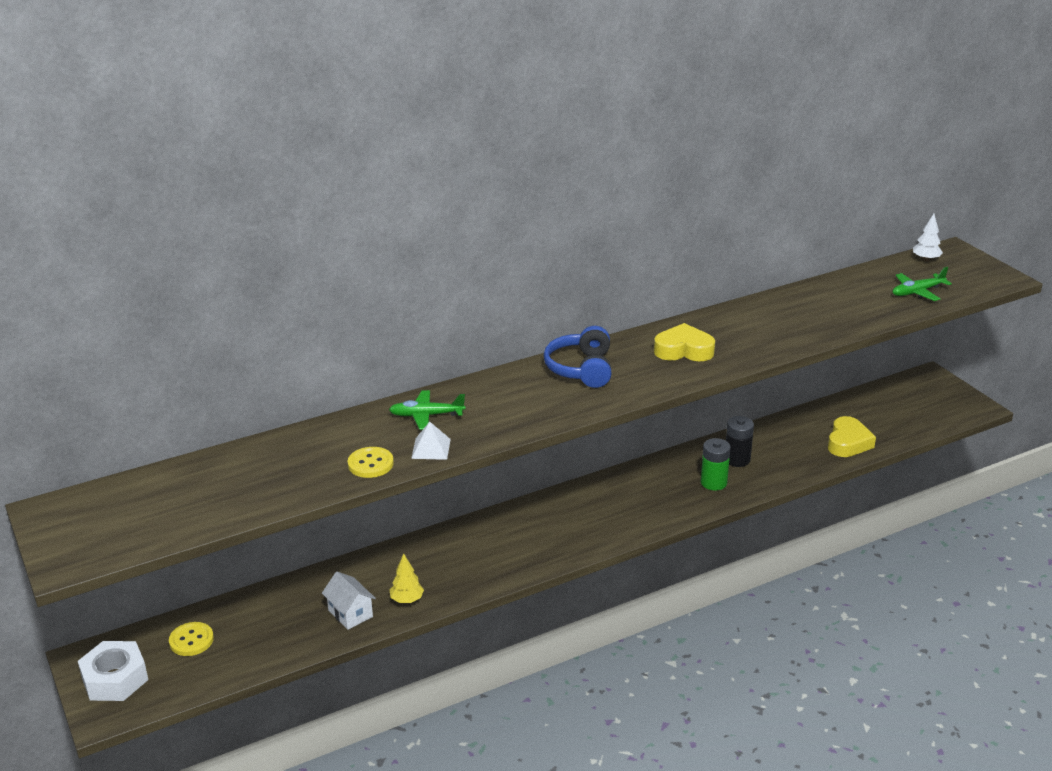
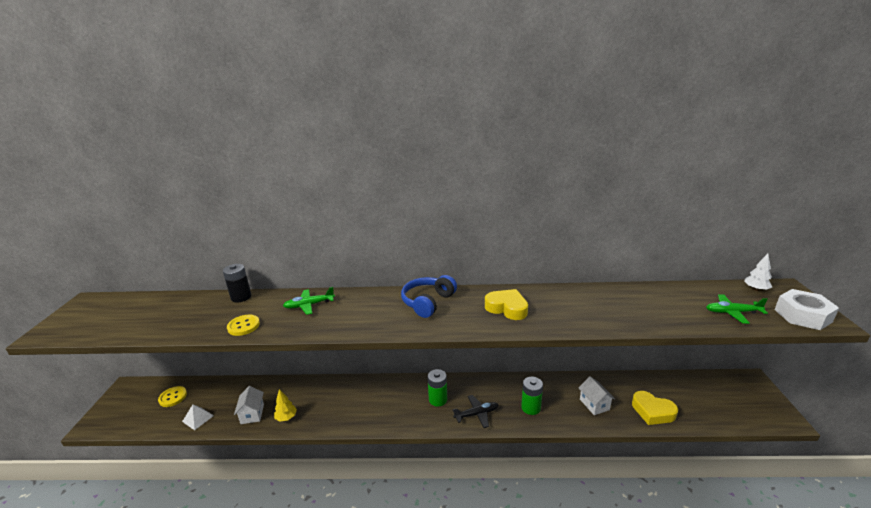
camera: 30 degrees right, 5 degrees down
(115, 679) = (121, 405): white nut -> white nut (802, 315)
(426, 415) = (309, 305): green plane -> green plane turned 45 degrees counterclockwise
(431, 448) = (285, 327): white pyramid -> white pyramid (198, 418)
(593, 512) = (438, 399): none -> green battery
(655, 511) = (477, 414): none -> black plane
(737, 459) = (559, 396): black battery -> black battery (241, 297)
(782, 455) = (594, 404): none -> white house
(848, 442) = (652, 411): yellow heart -> yellow heart turned 75 degrees clockwise

